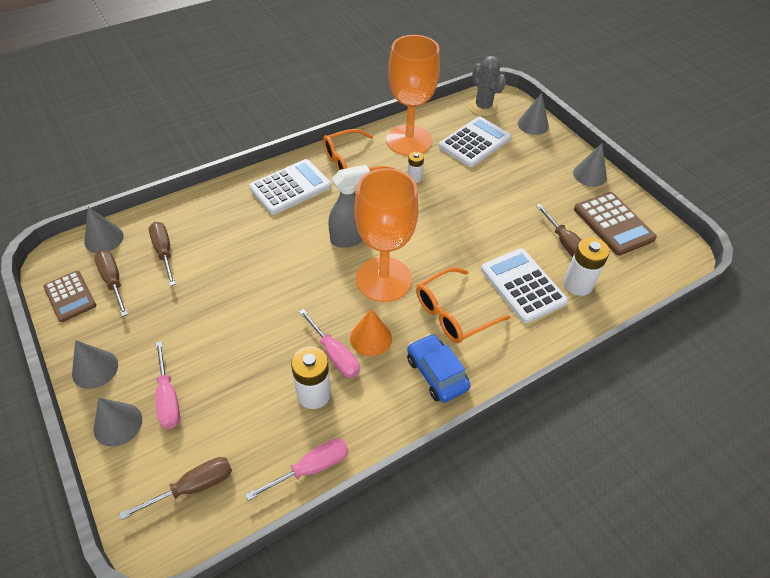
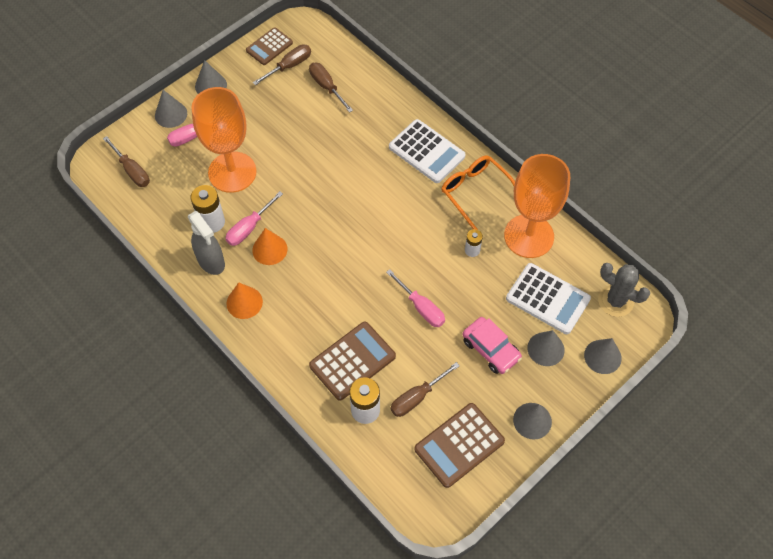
camera: 80 degrees right, 10 degrees up
(104, 239) = (330, 44): grey cone -> grey cone (545, 349)
(164, 251) = (326, 86): brown screwdriver -> brown screwdriver turned 90 degrees counterclockwise
(312, 468) = (153, 235): pink screwdriver -> pink screwdriver (421, 308)
(349, 238) = (375, 211): grey spray bottle -> grey spray bottle (211, 261)
(383, 279) = (333, 247): orange goblet -> orange goblet (232, 172)
(436, 373) = (244, 302): blue car -> orange cone
(453, 313) = (308, 307): orange glasses -> none
(483, 107) = (615, 301): grey cactus -> grey cactus turned 75 degrees clockwise
(519, 186) = (491, 349): none -> pink car
(522, 285) = (352, 361): white calculator -> brown calculator

